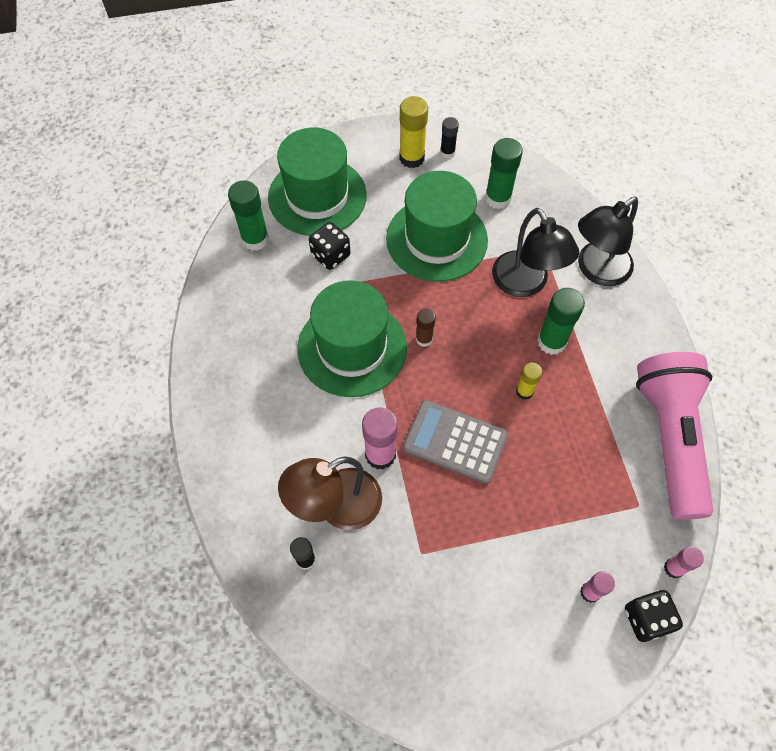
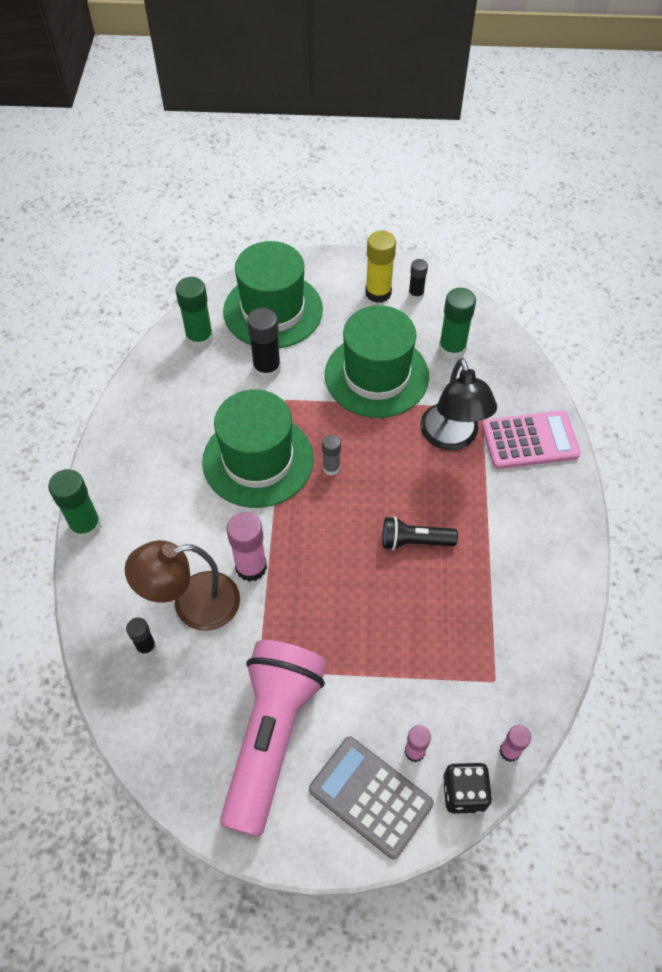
camera: 15 degrees right, 5 degrees down
(330, 255) = (267, 369): black dice -> black glue stick
(424, 339) = (331, 468): brown glue stick -> grey glue stick
(455, 441) = (328, 572): grey calculator -> grey calculator (370, 796)
(524, 391) = (415, 541): yellow glue stick -> black flashlight
(551, 342) = (459, 500): green glue stick -> green glue stick (86, 526)
(596, 270) = (530, 440): black lamp -> pink calculator
(669, 439) = (549, 623): pink flashlight -> pink flashlight (272, 737)

